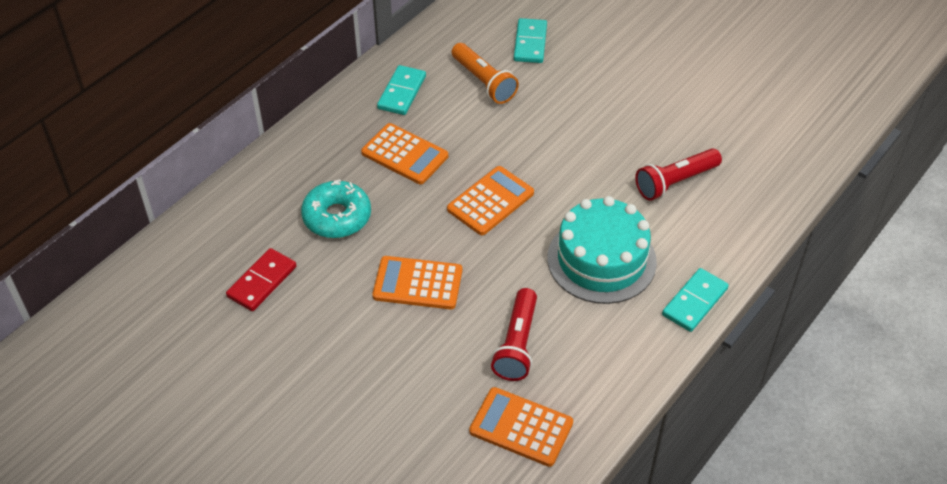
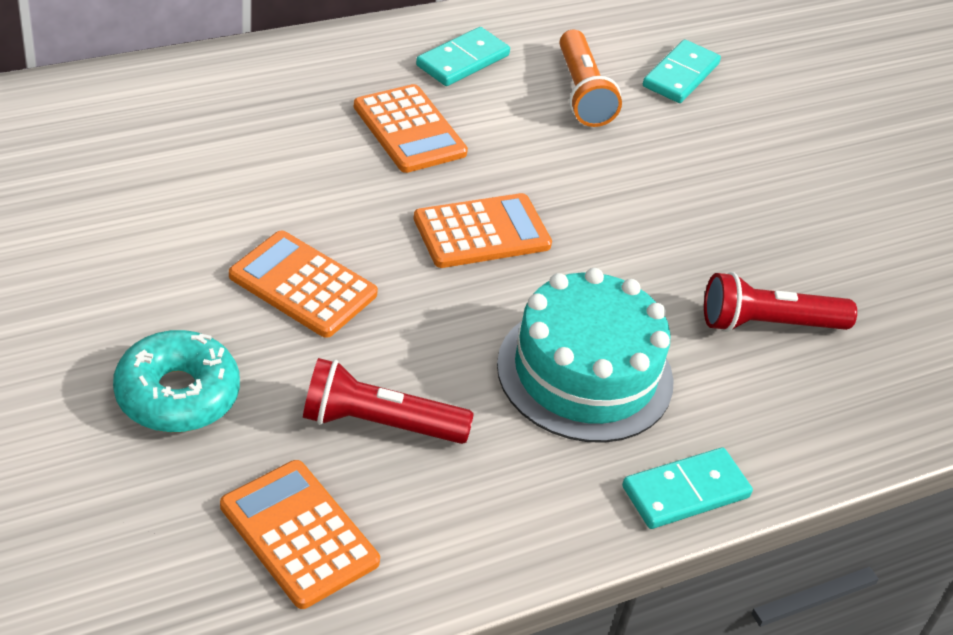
camera: 20 degrees right, 5 degrees down
(262, 282) = (104, 192): red domino -> none
(337, 217) = (262, 161): turquoise donut -> turquoise donut (177, 394)
(517, 344) = (379, 423): red flashlight -> red flashlight turned 60 degrees clockwise

